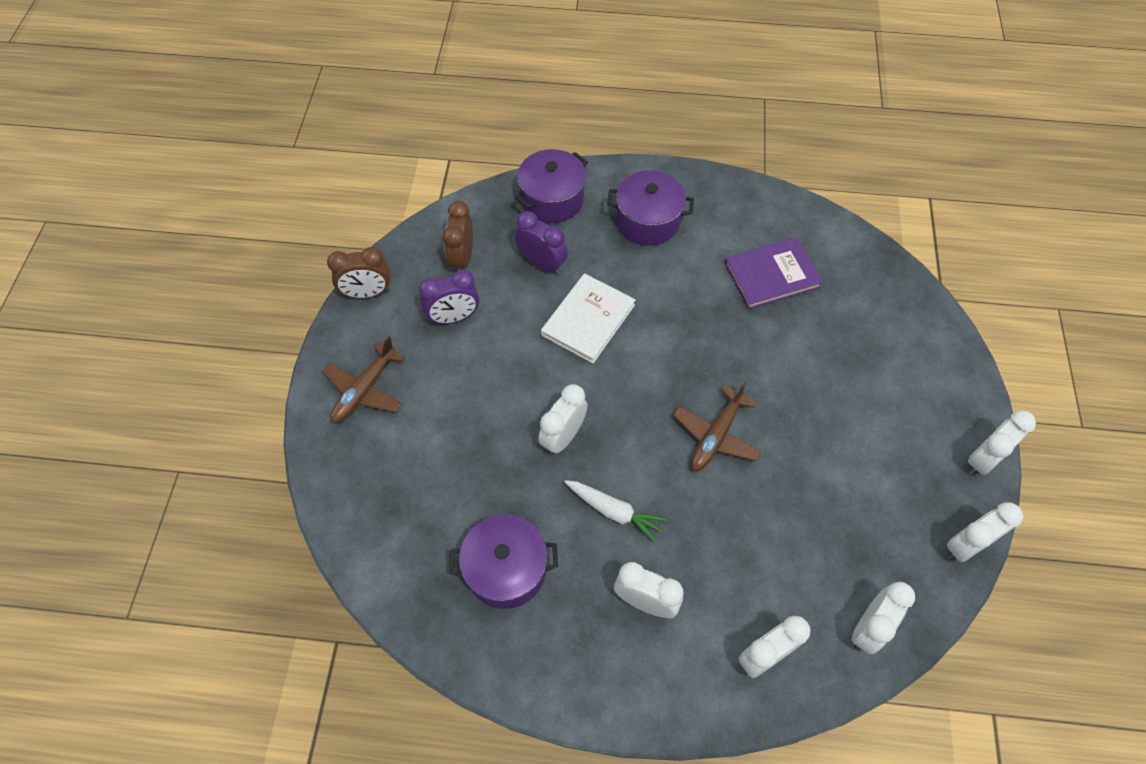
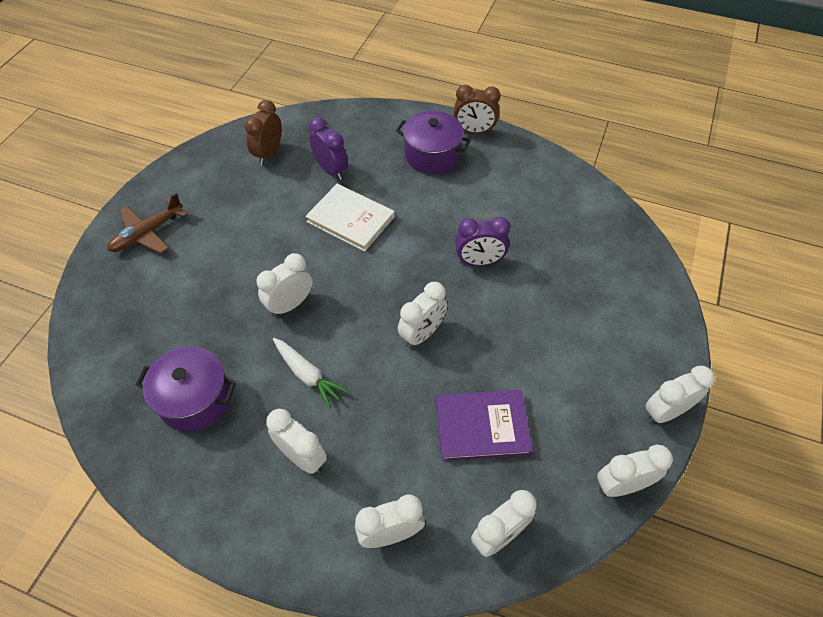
camera: 15 degrees right, 5 degrees down
(367, 293) = (184, 164): brown clock -> brown clock (474, 131)
(454, 317) = (242, 195): purple clock -> purple clock (479, 261)
(552, 199) = (360, 125): purple pot -> none
(588, 320) = (350, 219): white book -> white book turned 75 degrees clockwise
(716, 435) = (422, 334): brown plane -> white clock
(771, 275) = (522, 217): purple book -> purple book (482, 426)

